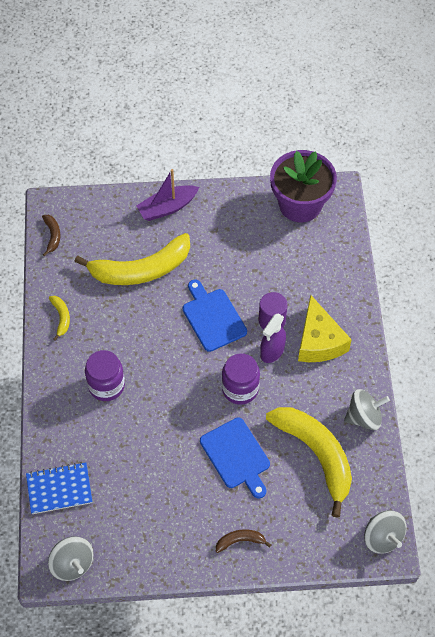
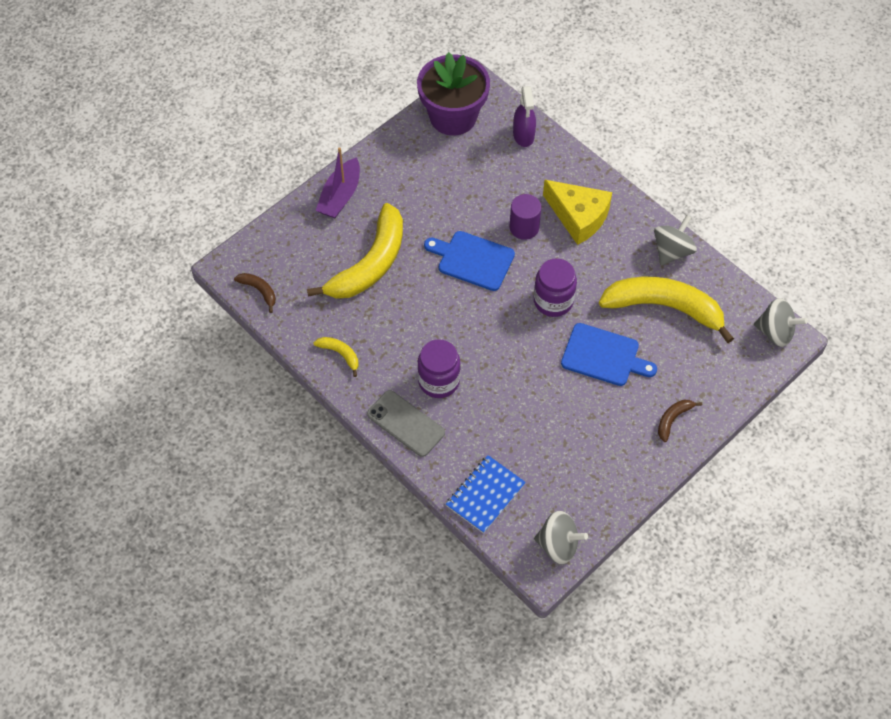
camera: 40 degrees left, 0 degrees up
(56, 398) = (405, 423): none -> grey phone
(272, 351) = (549, 252): purple spray bottle -> purple spray bottle (523, 135)

